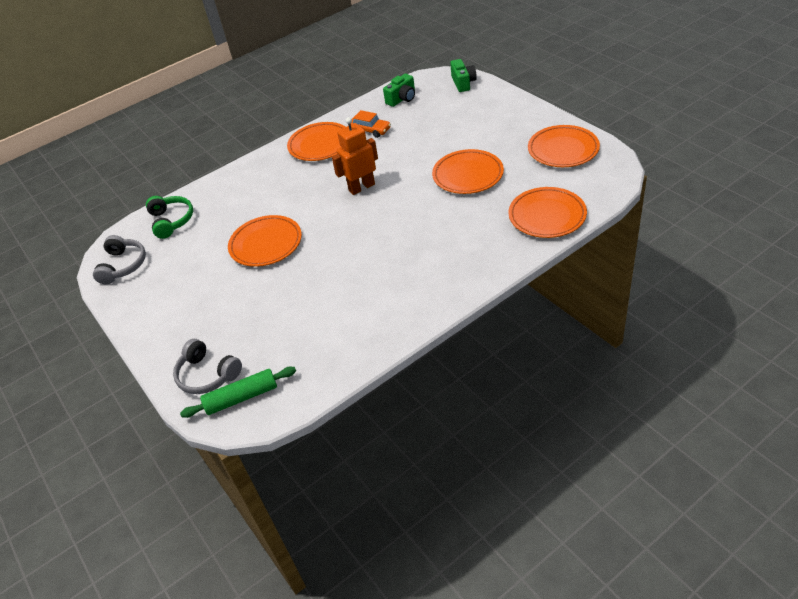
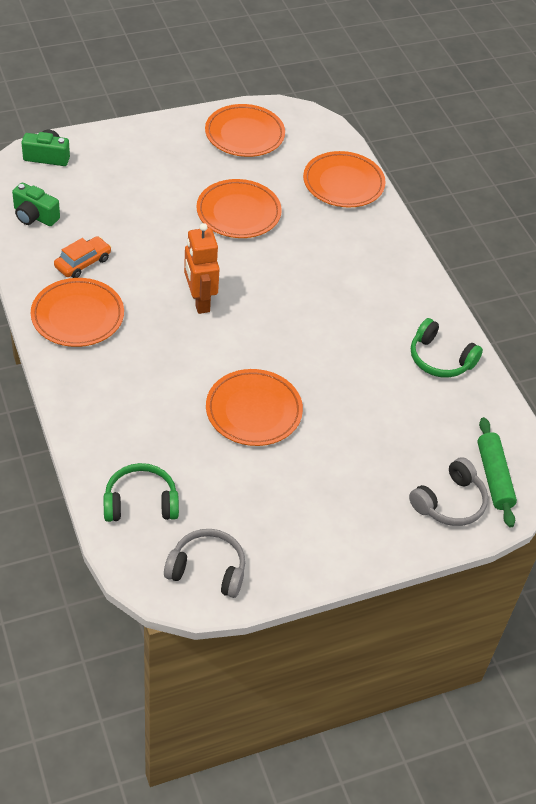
camera: 85 degrees left, 5 degrees up
(364, 330) = (440, 359): none -> green headphones
(402, 99) = (34, 216): green camera -> green camera turned 150 degrees clockwise

